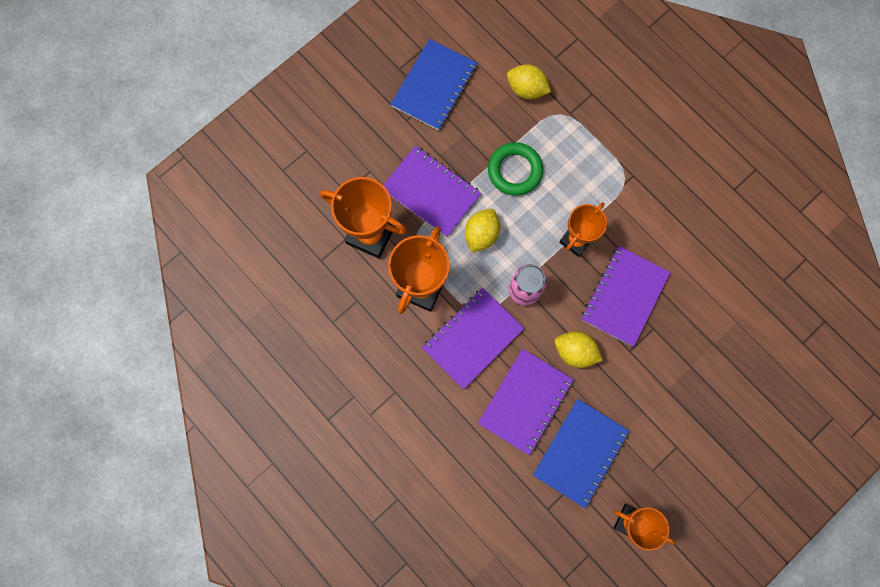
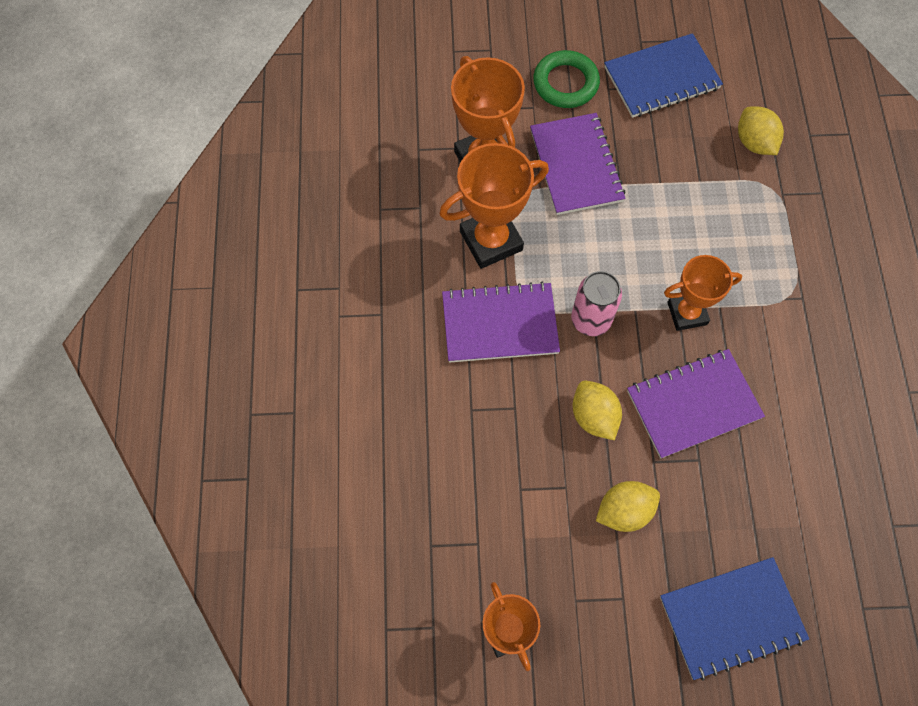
camera: 40 degrees right, 10 degrees down
(481, 234) = (592, 237): yellow lemon -> yellow lemon (624, 511)
(514, 171) = (678, 205): green ring -> green ring (565, 83)
(525, 401) = (500, 423): purple notebook -> none
(580, 453) = (513, 518): blue notebook -> blue notebook (731, 618)

